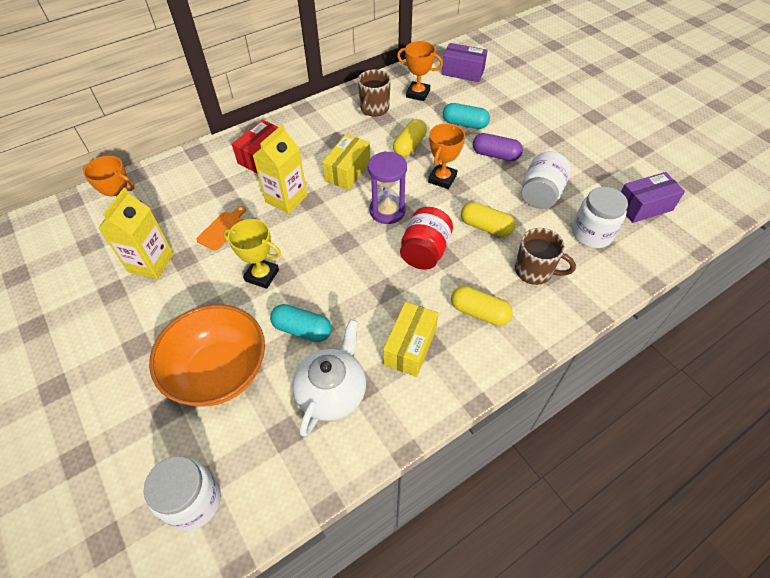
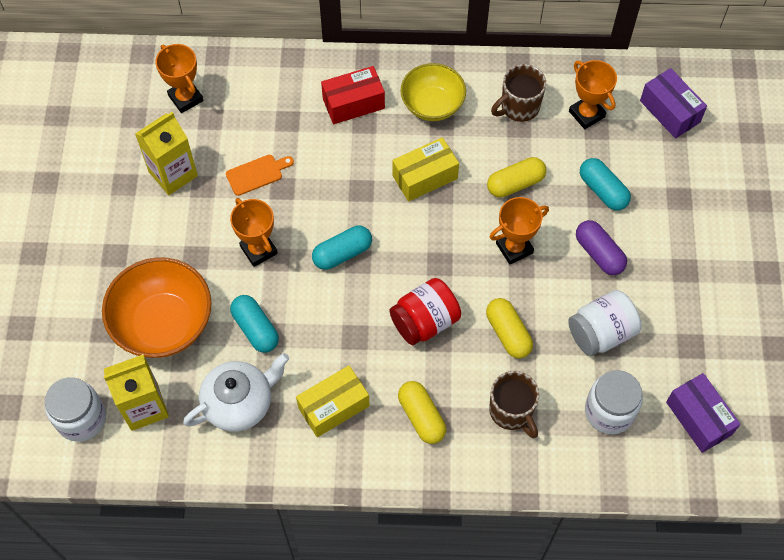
camera: 35 degrees right, 10 degrees up
(262, 275) = (259, 250): yellow trophy -> orange trophy
(286, 199) = (339, 175): yellow carton -> yellow carton (144, 407)
(317, 132) = (432, 105): none -> yellow bowl
(328, 243) = (342, 253): none -> turquoise capsule
(387, 211) = (426, 252): purple hourglass -> none
(643, 206) = (698, 418): purple box -> purple box turned 45 degrees clockwise

